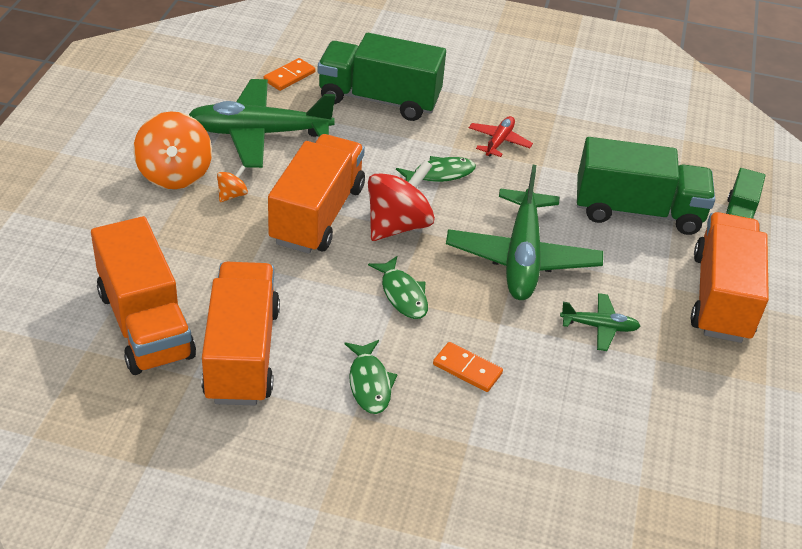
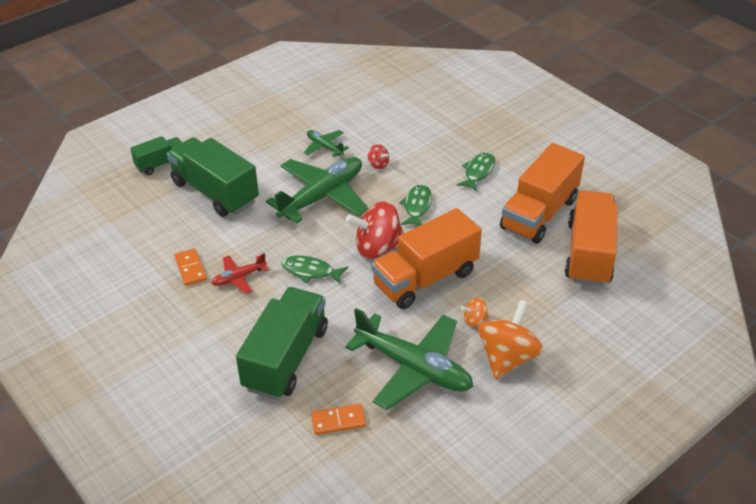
camera: 140 degrees left, 0 degrees up
(379, 99) = (286, 358): green truck -> green truck turned 120 degrees counterclockwise
(467, 369) = (419, 157): orange domino -> orange domino (190, 268)
(506, 332) = (378, 165): none -> red spinning top
(721, 297) = (239, 132): orange truck -> none

